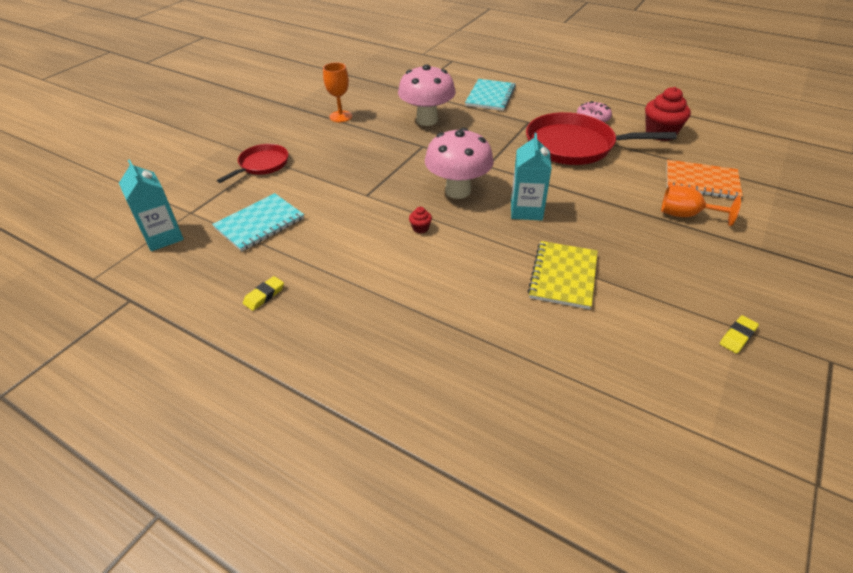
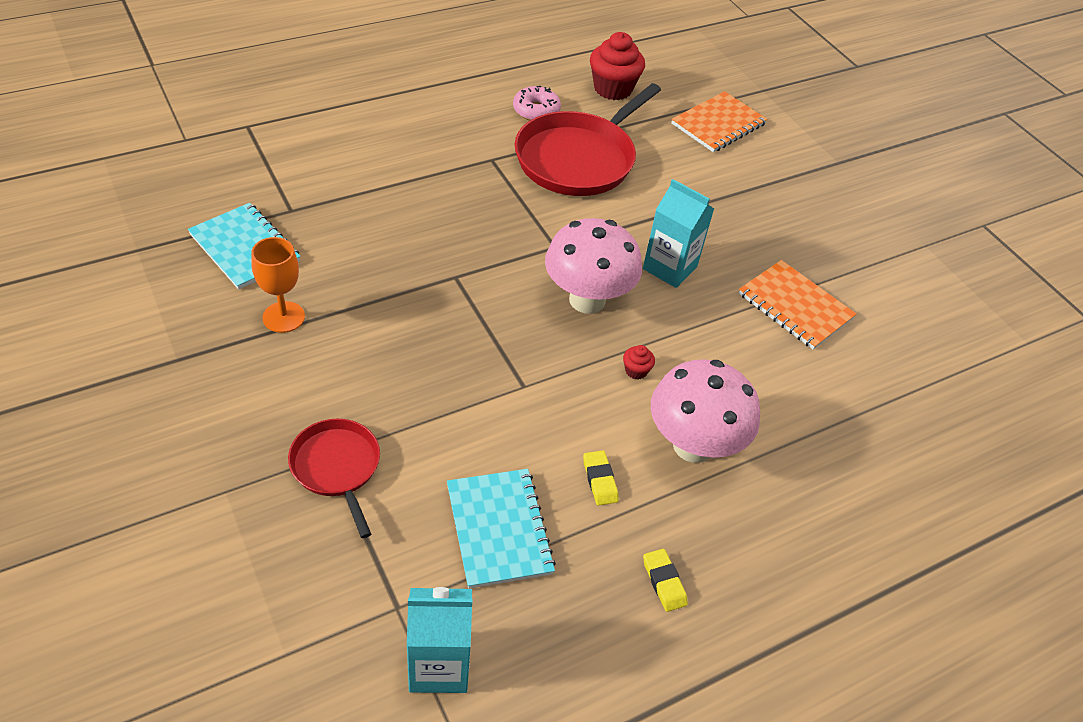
camera: 65 degrees left, 5 degrees up
(427, 120) = (393, 239): pink mushroom -> pink mushroom (693, 445)
(490, 96) = (394, 152): turquoise notebook -> turquoise notebook (245, 248)
(563, 276) = (795, 306): yellow notebook -> orange notebook
(686, 215) = (762, 169): orange goblet -> none
(737, 336) = (934, 253): yellow eraser -> yellow eraser (600, 480)

